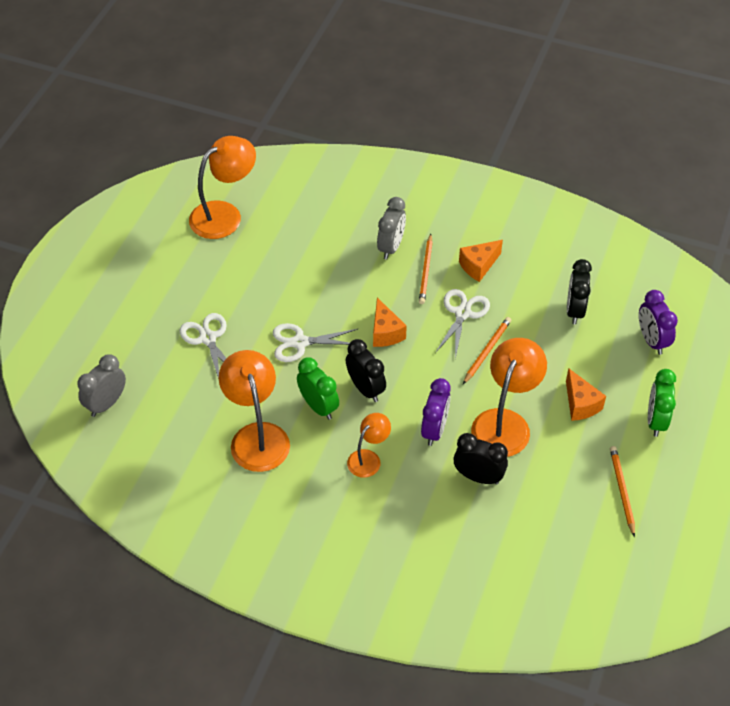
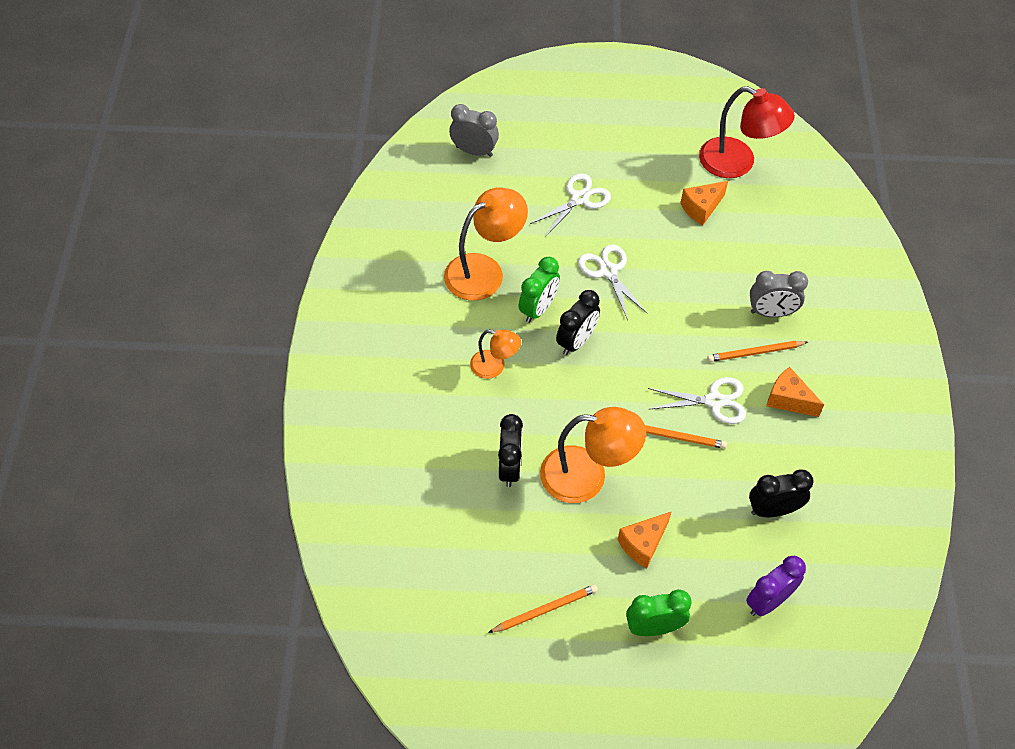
camera: 70 degrees right, 5 degrees up
(224, 214) = (737, 163): orange lamp -> red lamp
(385, 332) = (654, 339): orange cheese -> orange cheese (701, 208)
(434, 430) = (551, 414): purple clock -> none

